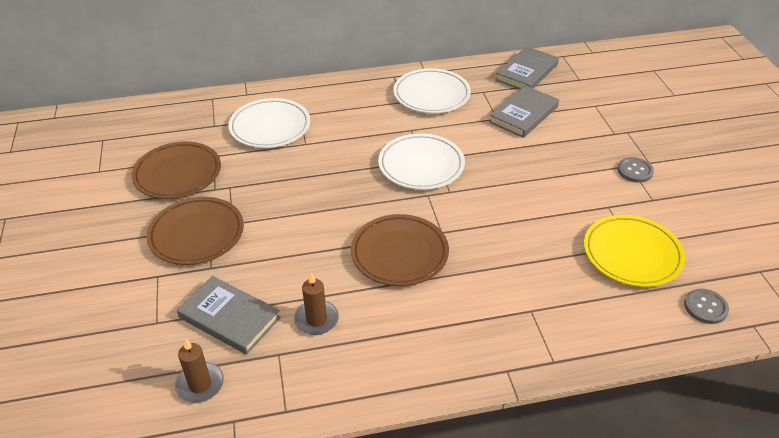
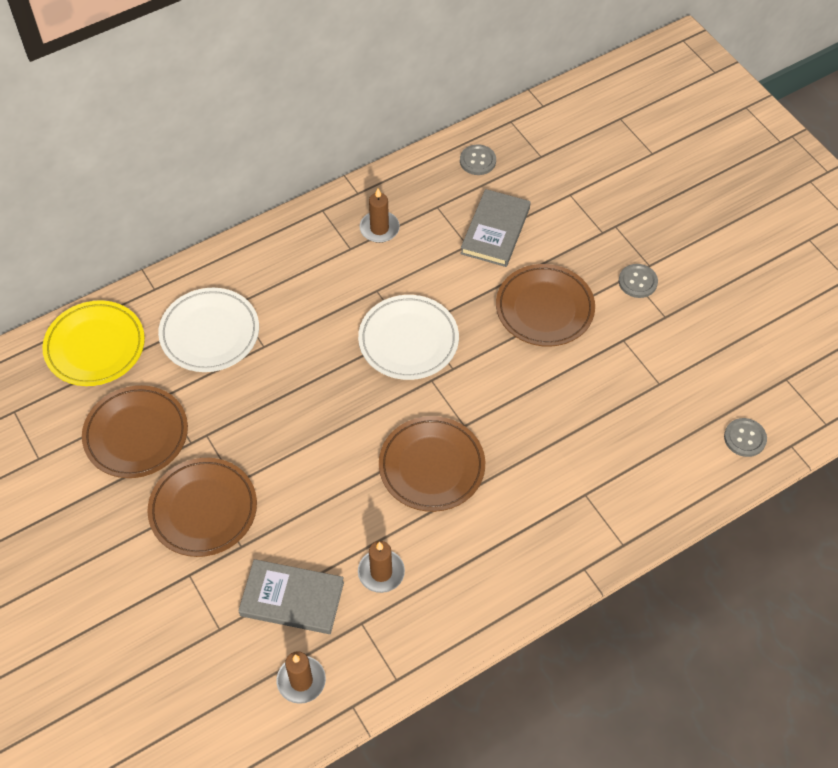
camera: 20 degrees left, 15 degrees up
(431, 95) = (379, 228): white plate -> brown candle
(527, 72) = (477, 161): grey book -> grey button
(545, 170) = (544, 309): none -> brown plate
(632, 254) = (662, 395): yellow plate -> yellow plate (95, 346)

